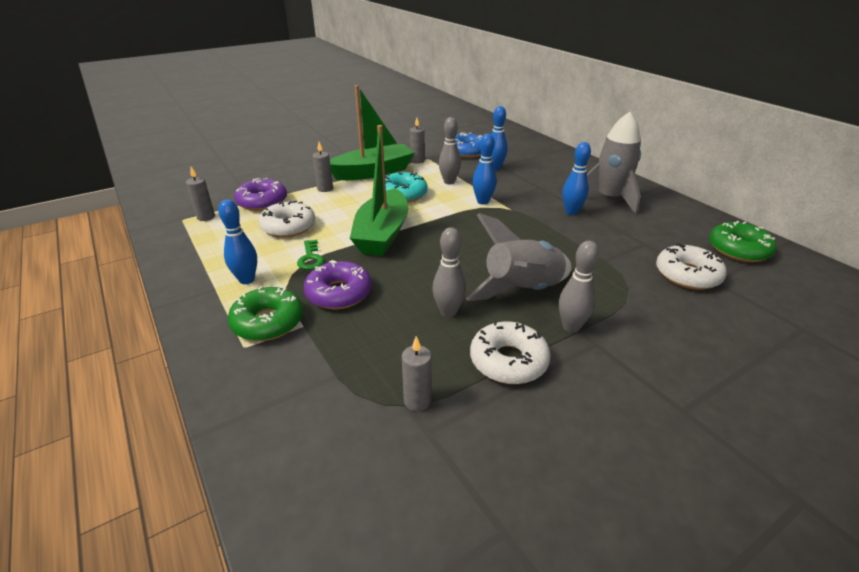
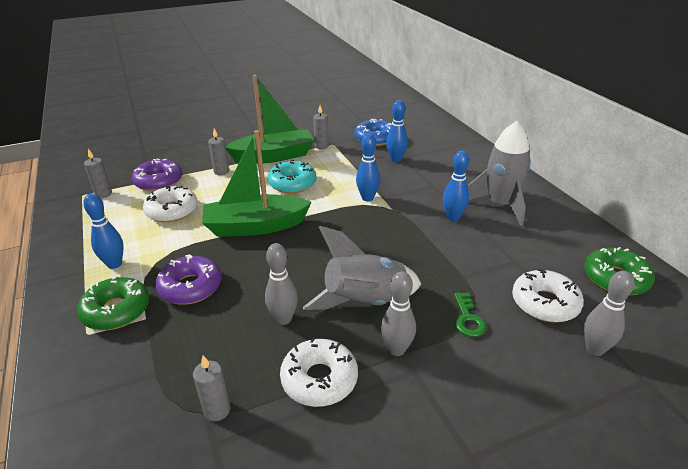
camera: 10 degrees right, 0 degrees up
(310, 258) = (179, 247): green key -> green key (468, 319)
(382, 234) = (255, 226): green boat -> green boat turned 60 degrees clockwise
(449, 182) = (343, 172): grey bowling pin -> grey bowling pin (594, 349)

